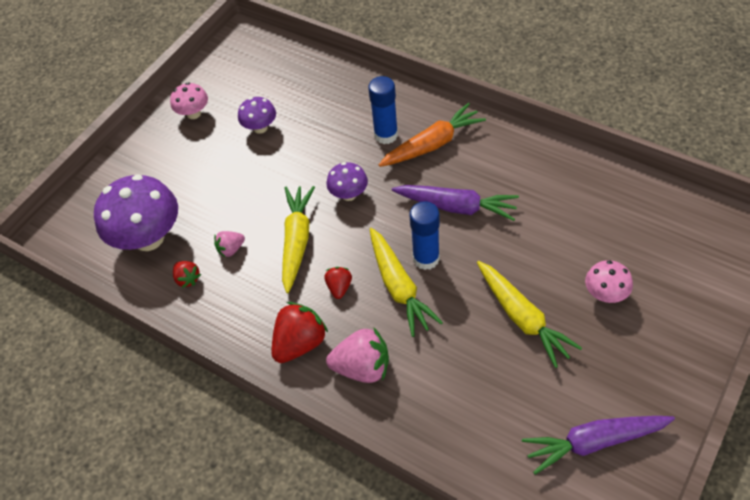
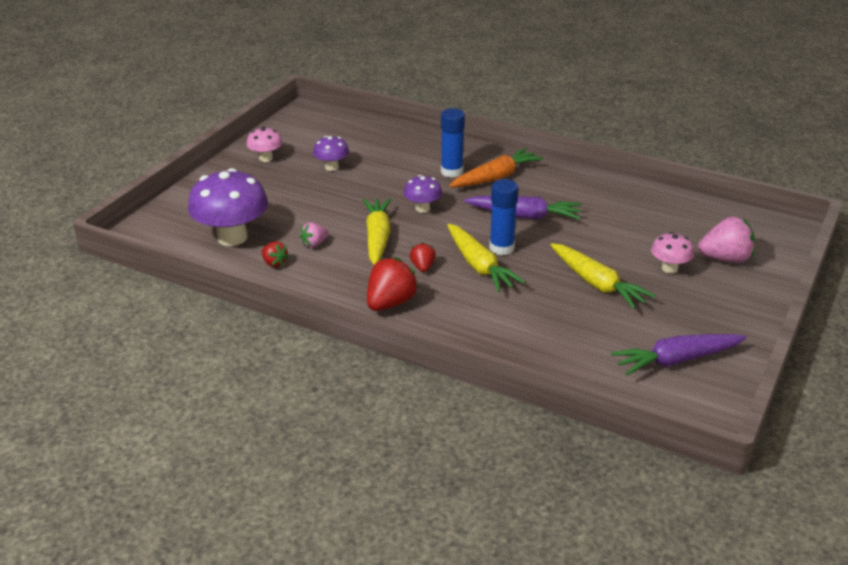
camera: 10 degrees left, 20 degrees down
(362, 367) = (452, 317): pink strawberry -> pink strawberry (725, 259)

